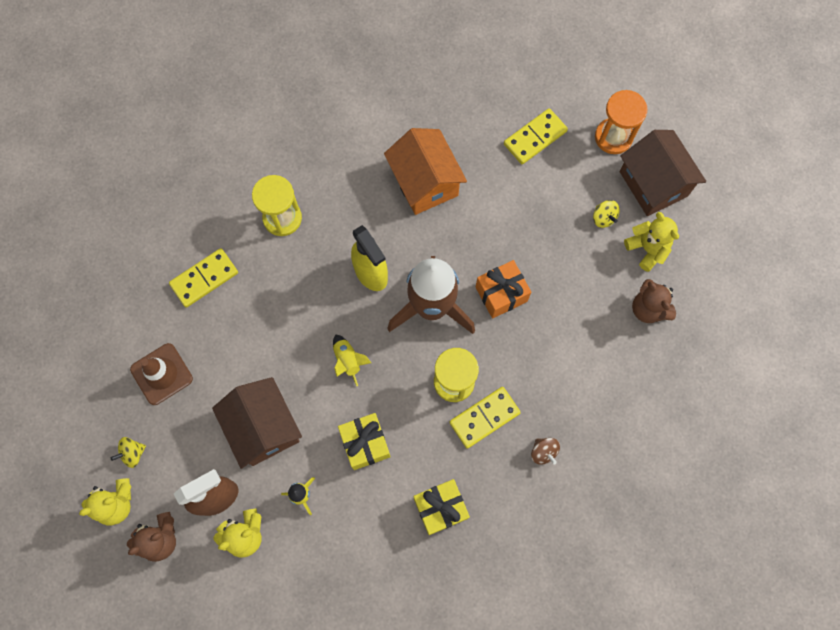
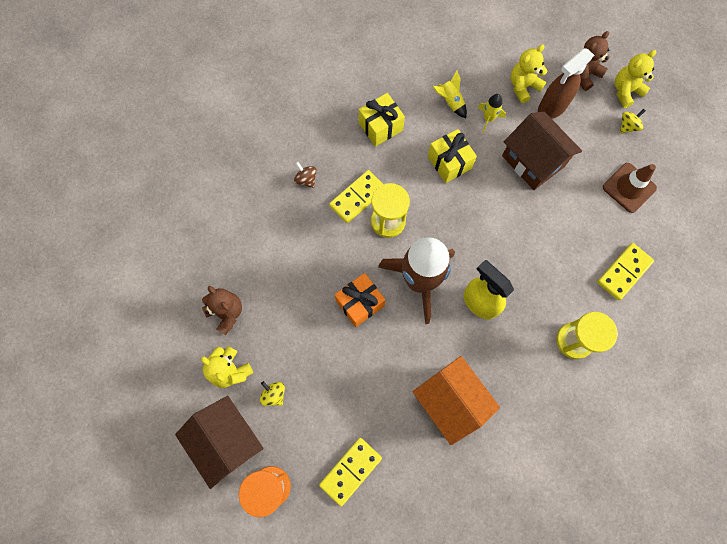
camera: 170 degrees right, 0 degrees up
(348, 360) = (480, 224): yellow rocket -> yellow rocket (450, 102)

